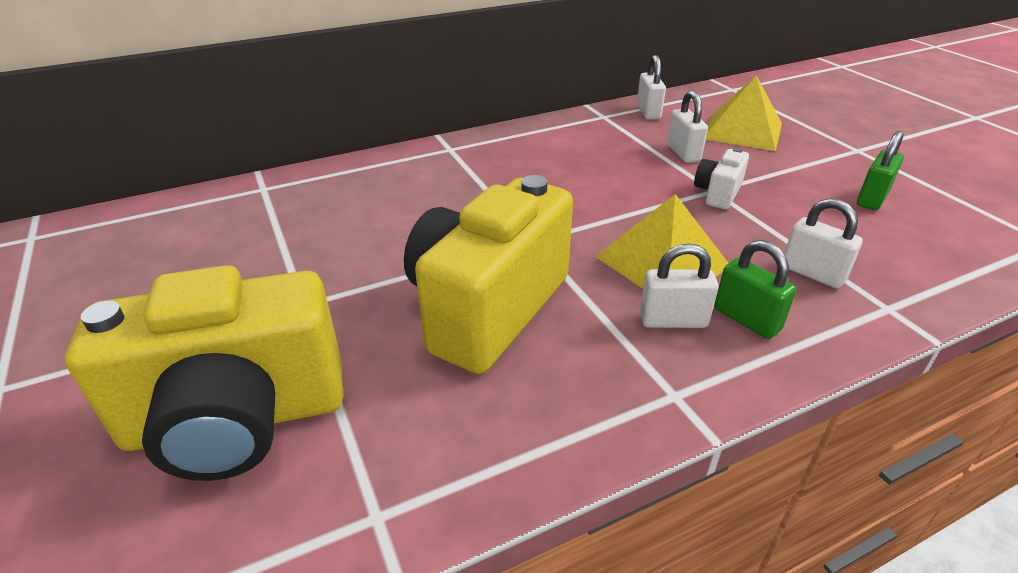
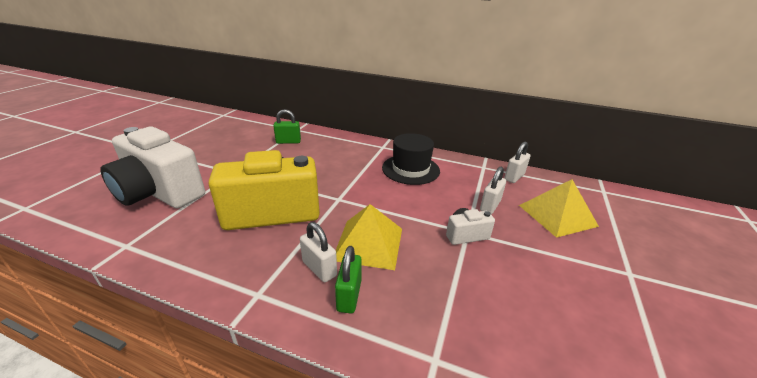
camera: 45 degrees right, 5 degrees down
(237, 420) = (160, 193): yellow camera -> white camera
(539, 158) = (410, 169): none -> black hat
(812, 273) = (430, 307): white padlock -> none
(871, 199) = (569, 304): green padlock -> green padlock (288, 142)

